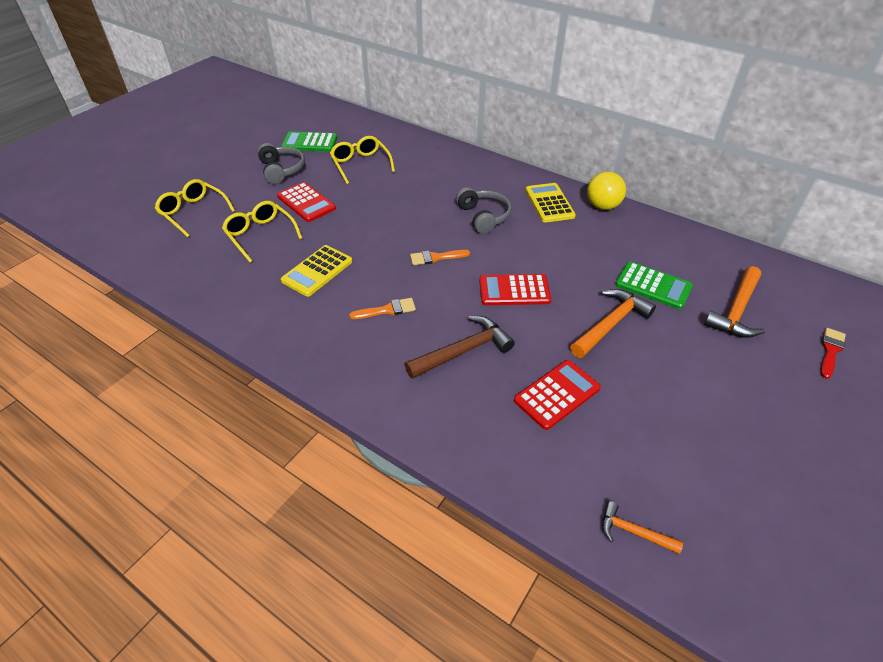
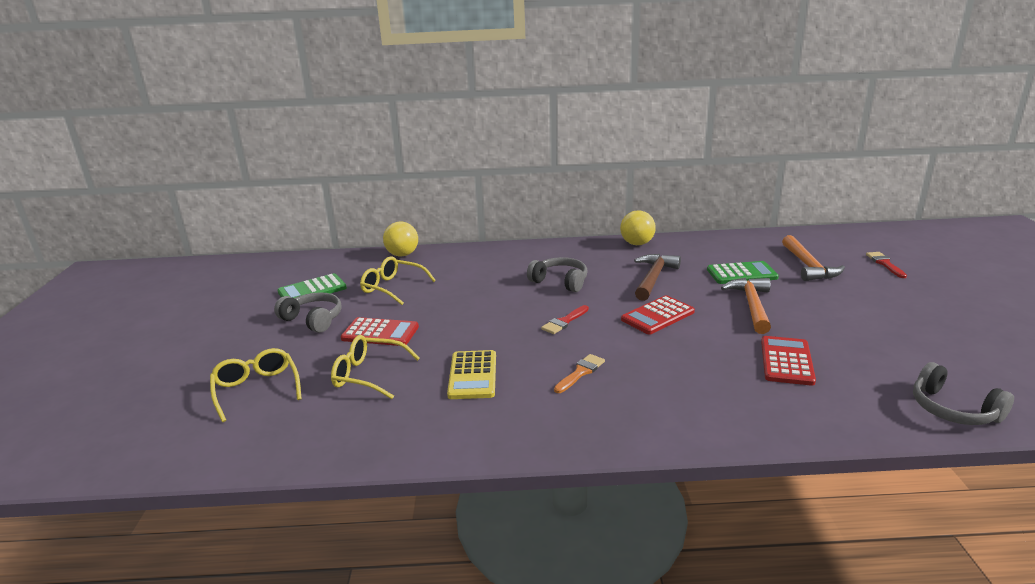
camera: 35 degrees left, 20 degrees down
(193, 212) = (257, 389): yellow glasses -> yellow glasses turned 60 degrees clockwise
(403, 135) = (402, 254): none -> yellow ball
(436, 257) = (564, 322): orange brush -> red brush
(463, 351) = (683, 369): brown hammer -> brown hammer (653, 278)
(549, 203) = (597, 255): yellow calculator -> none
(633, 532) = (953, 409): orange hammer -> grey headphones

